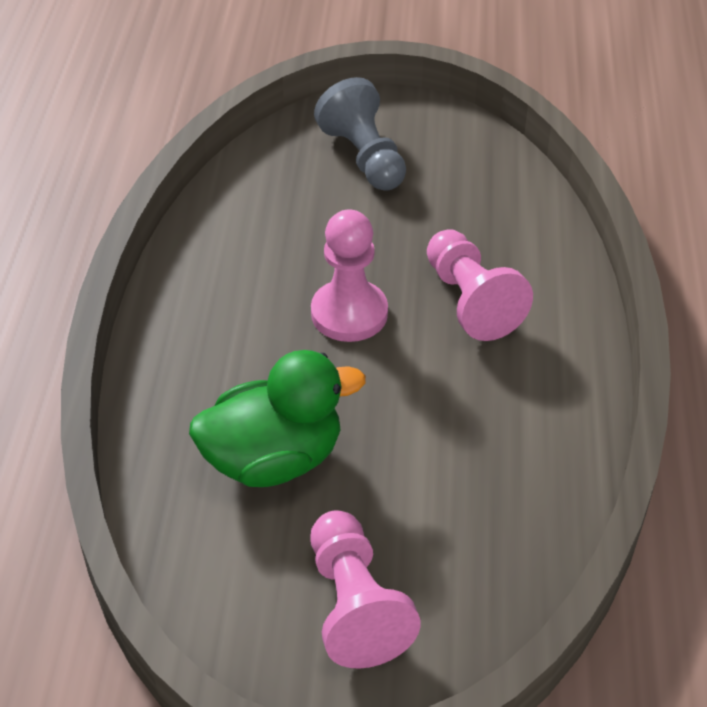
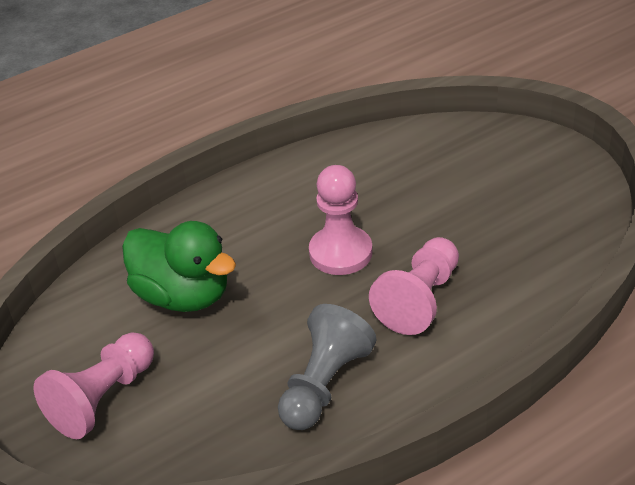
camera: 55 degrees right, 5 degrees down
(364, 157) = (495, 171): grey pawn -> grey pawn (324, 384)

